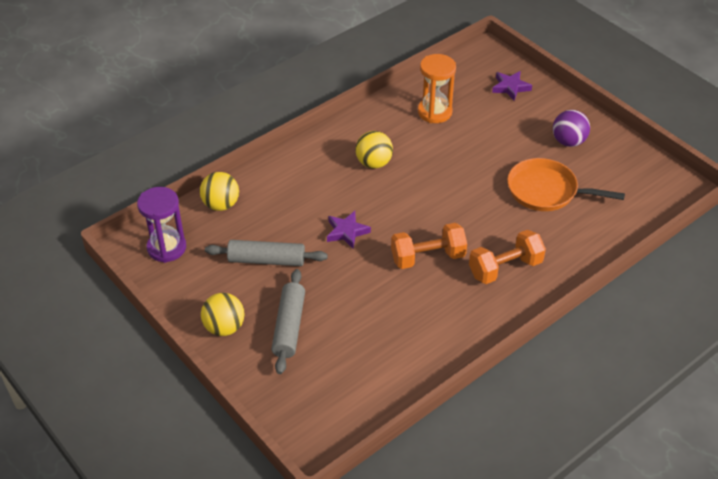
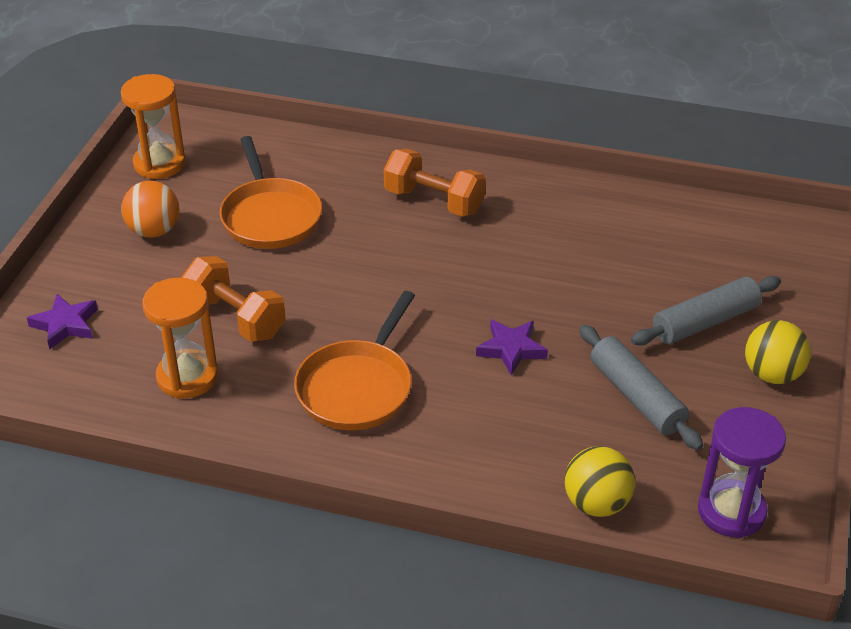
camera: 125 degrees left, 5 degrees down
(374, 163) = (357, 387): yellow ball -> orange pan
(428, 257) = (480, 263): orange dumbbell -> orange dumbbell (235, 318)
(568, 142) = (154, 231): purple ball -> orange ball
(638, 167) = (159, 164): none -> orange hourglass

